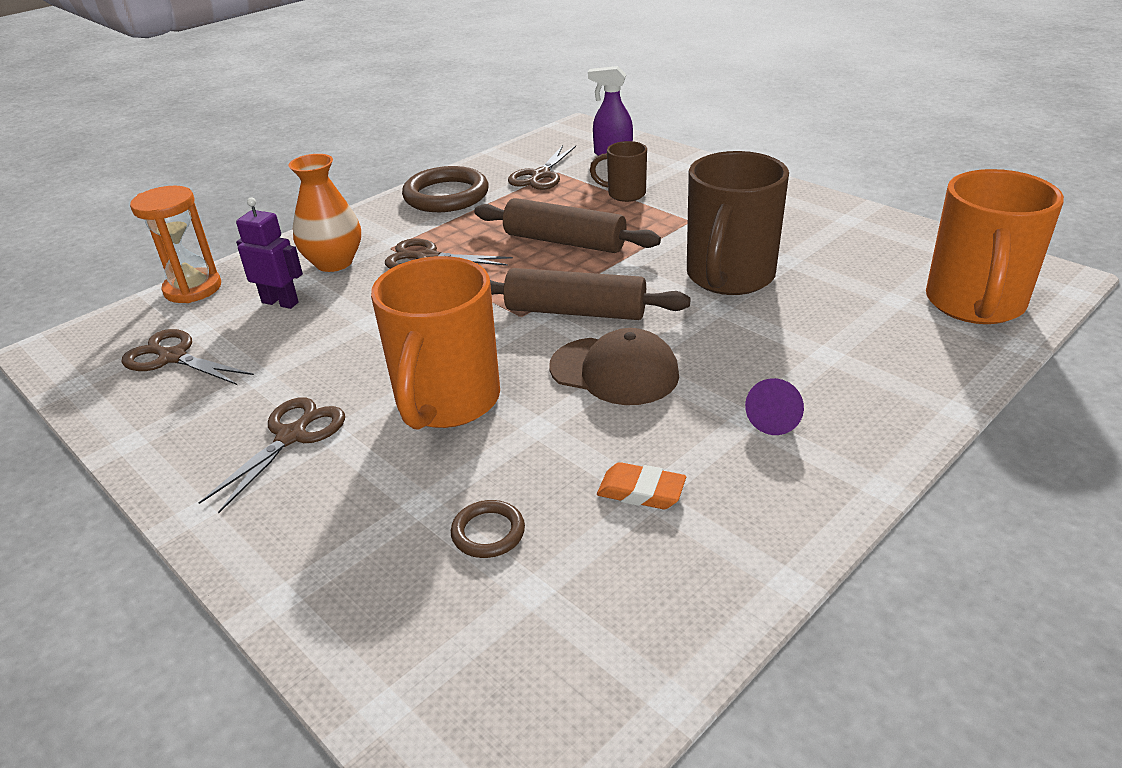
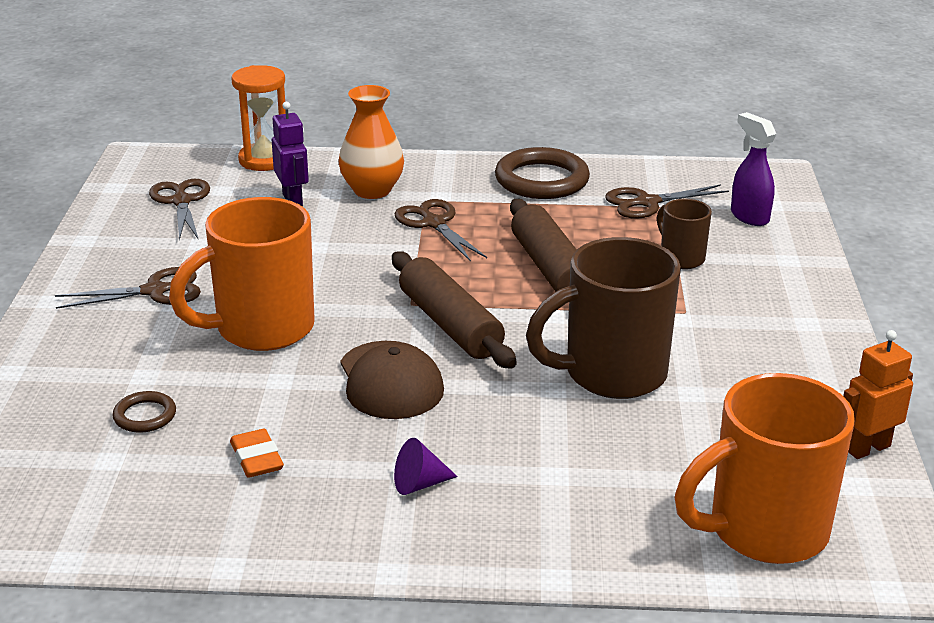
camera: 45 degrees right, 5 degrees down
(918, 232) = (868, 448): none -> orange robot

